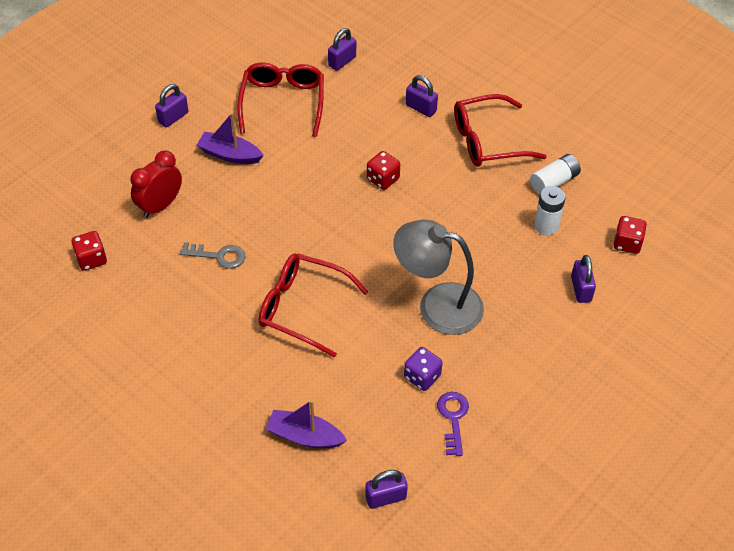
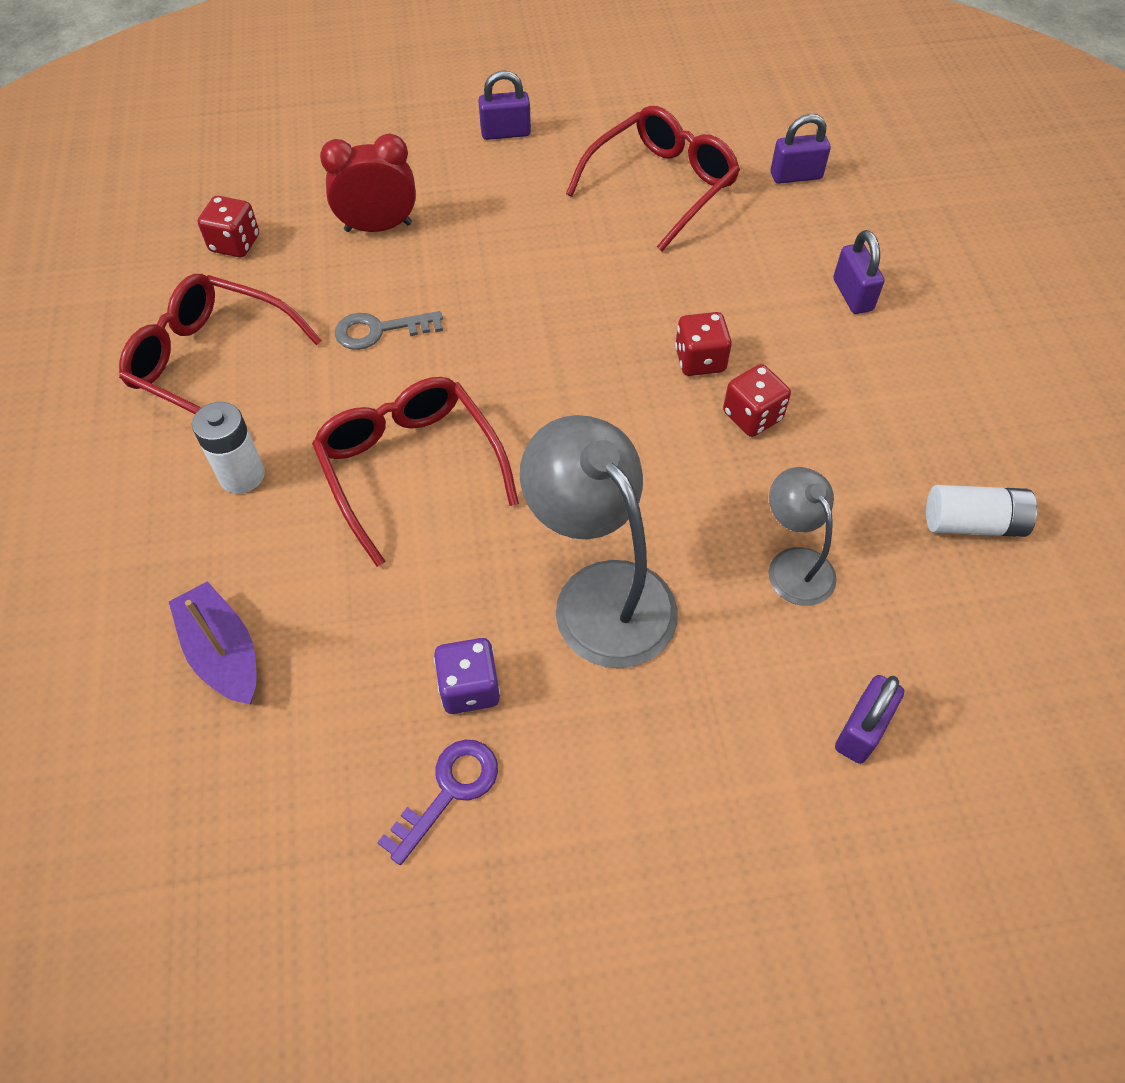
camera: 40 degrees right, 5 degrees up
(219, 256) = (379, 330): grey key -> grey key turned 120 degrees clockwise
(230, 155) = (526, 213): purple boat -> none
(385, 497) = (227, 839): purple padlock -> none
(488, 141) = (916, 397): red glasses -> red glasses (212, 363)
(501, 243) = (794, 564): none -> grey lamp
(546, 226) = (895, 585): white battery -> white battery (242, 475)
(627, 243) = (1019, 708): red dice -> red dice (752, 416)

